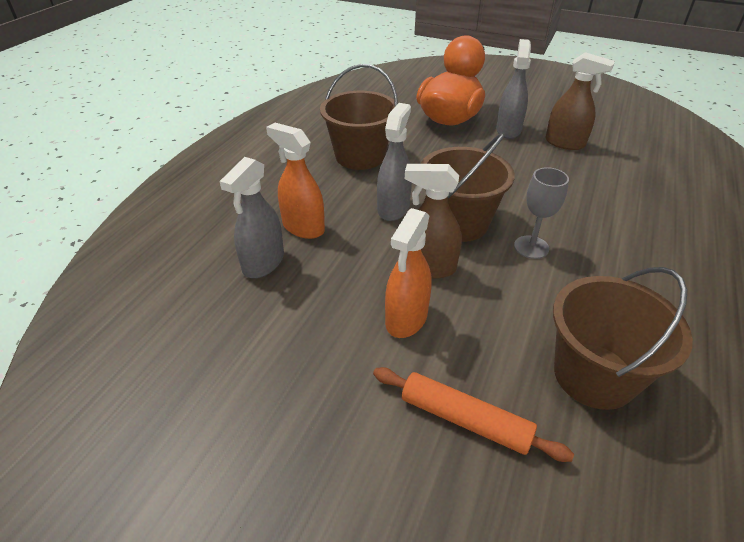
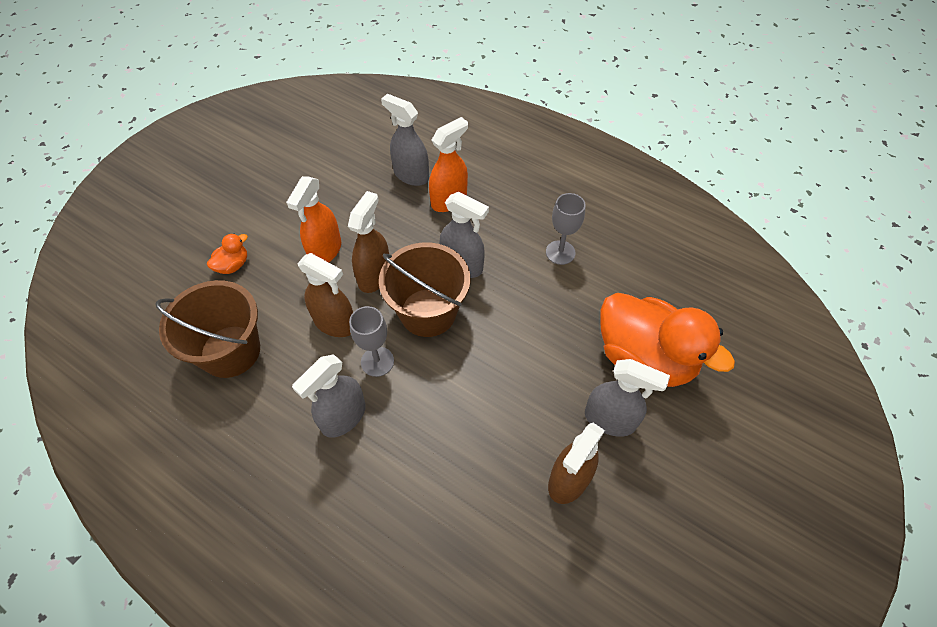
camera: 100 degrees right, 15 degrees up
(360, 156) = (560, 252): brown bucket -> grey goblet
(406, 319) = (325, 251): orange spray bottle -> orange spray bottle turned 105 degrees counterclockwise
(465, 419) = (233, 265): orange rolling pin -> orange duck
(504, 287) = (335, 323): none -> brown spray bottle
(602, 259) = (343, 417): none -> grey spray bottle

